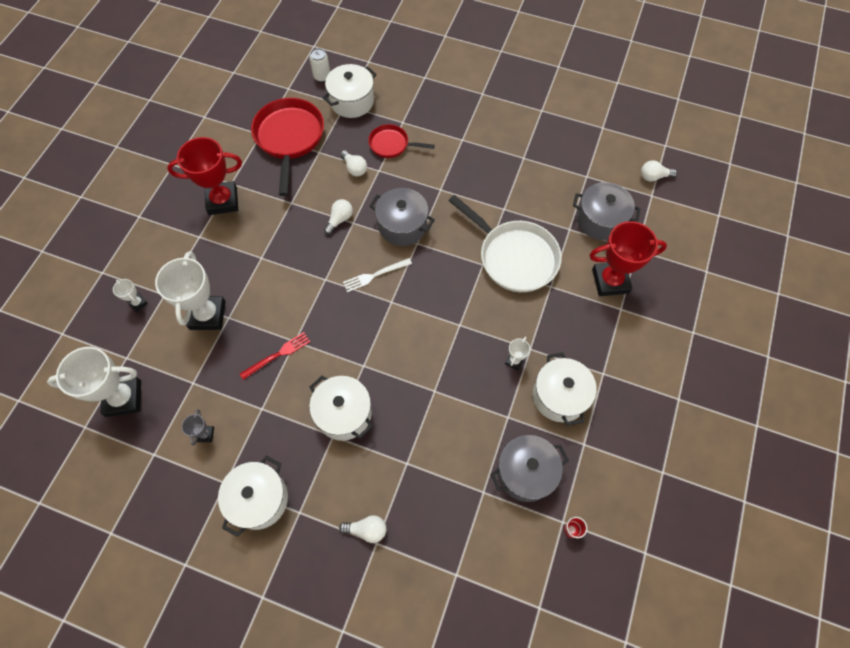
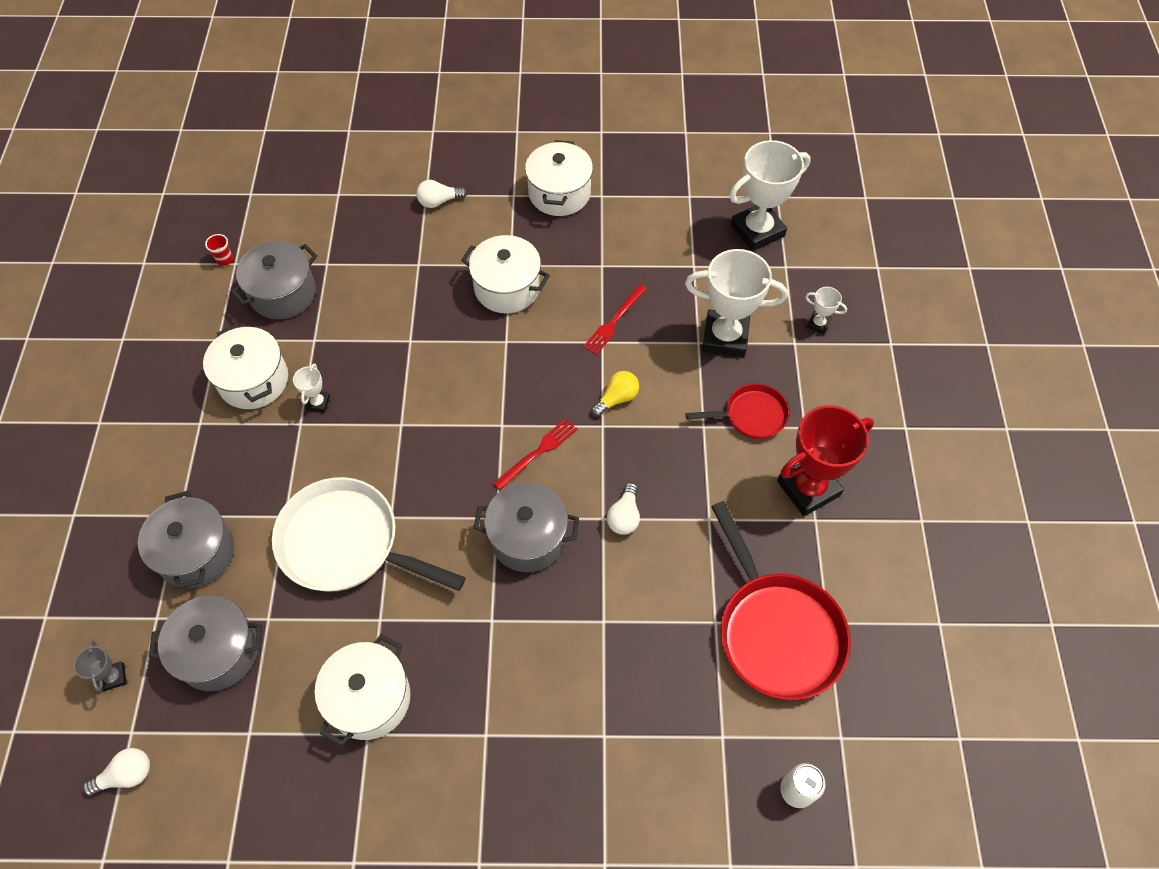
camera: 160 degrees right, 5 degrees down
(205, 434) = (648, 226): grey trophy -> grey trophy (114, 677)
(207, 315) = (725, 337): white trophy -> white trophy turned 60 degrees counterclockwise
(306, 295) = (617, 398): none -> yellow light bulb
(352, 101) = (713, 750): white pot -> white pot (369, 698)
(354, 168) = (643, 611): white light bulb -> none
(375, 275) = (538, 452): white fork -> red fork
(391, 144) = (603, 679): red pan -> red pan (751, 415)
(610, 281) = (196, 552): red trophy -> grey pot

